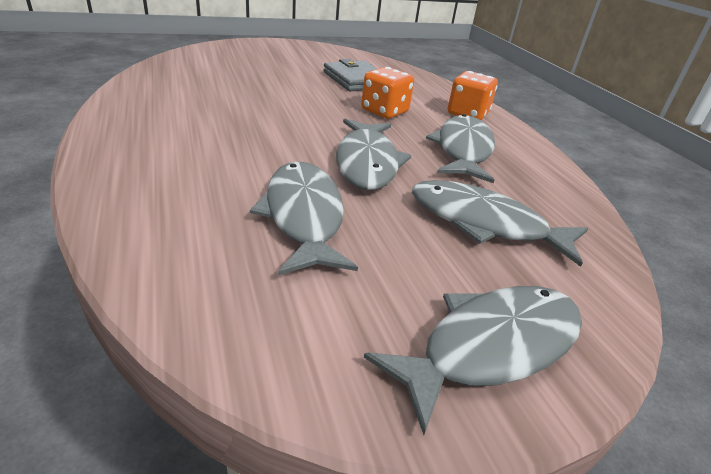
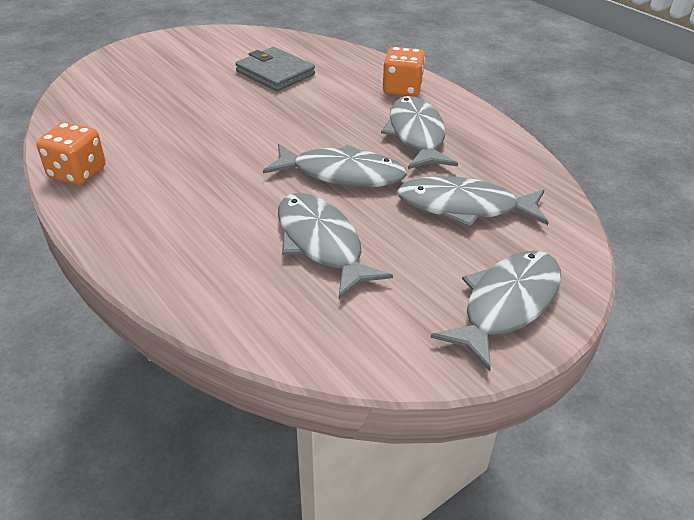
camera: 15 degrees left, 5 degrees up
(367, 163) = (342, 174): grey fish -> grey fish turned 60 degrees counterclockwise
(384, 111) = (325, 108): orange dice -> orange dice (77, 173)

